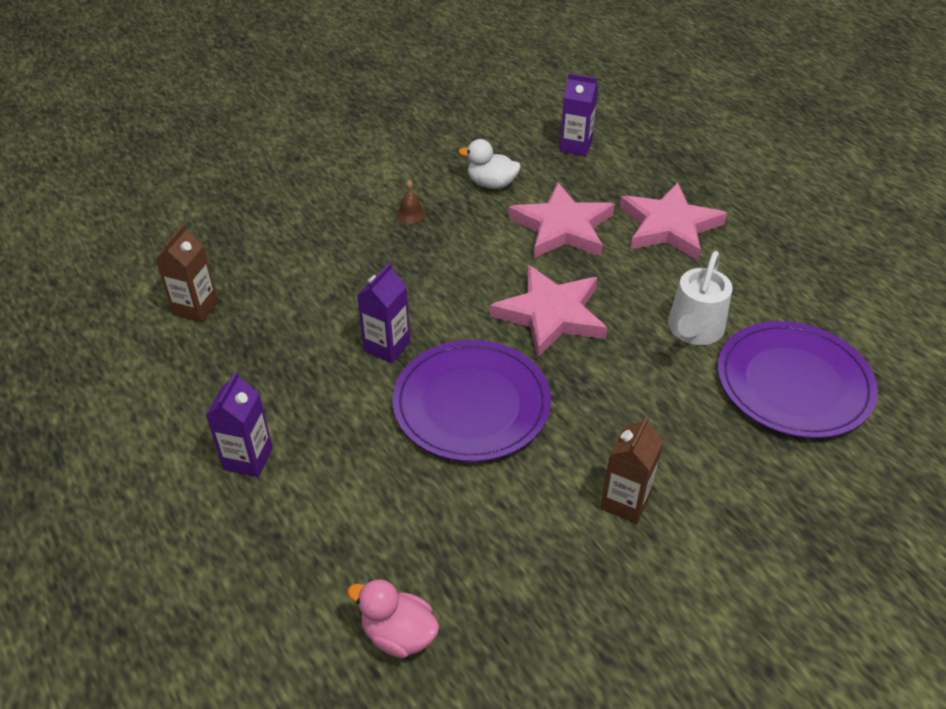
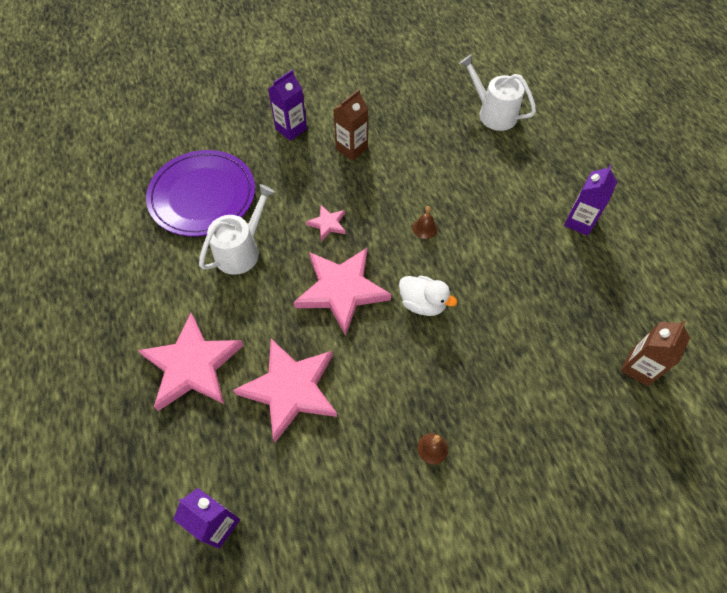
camera: 165 degrees left, 15 degrees up
(387, 346) = (477, 289): purple carton -> purple carton (291, 129)
(398, 634) = (493, 113): pink duck -> white watering can
(471, 404) = (425, 228): purple plate -> brown bell
(491, 184) = (336, 477): white duck -> white duck (422, 303)
(604, 382) = (327, 224): none -> pink star

